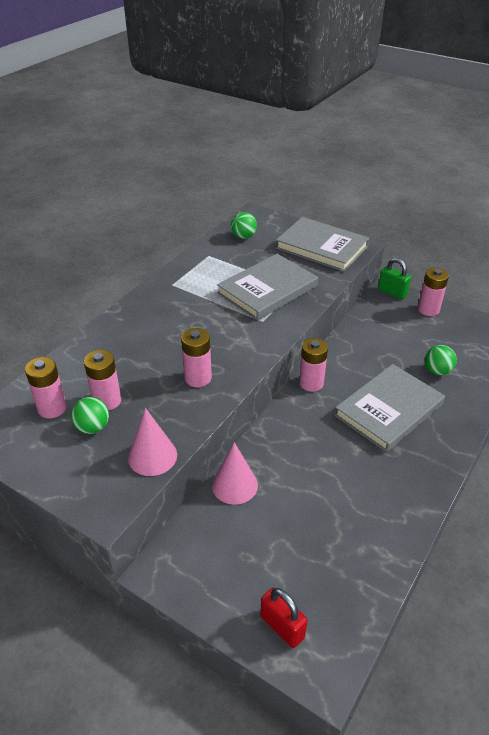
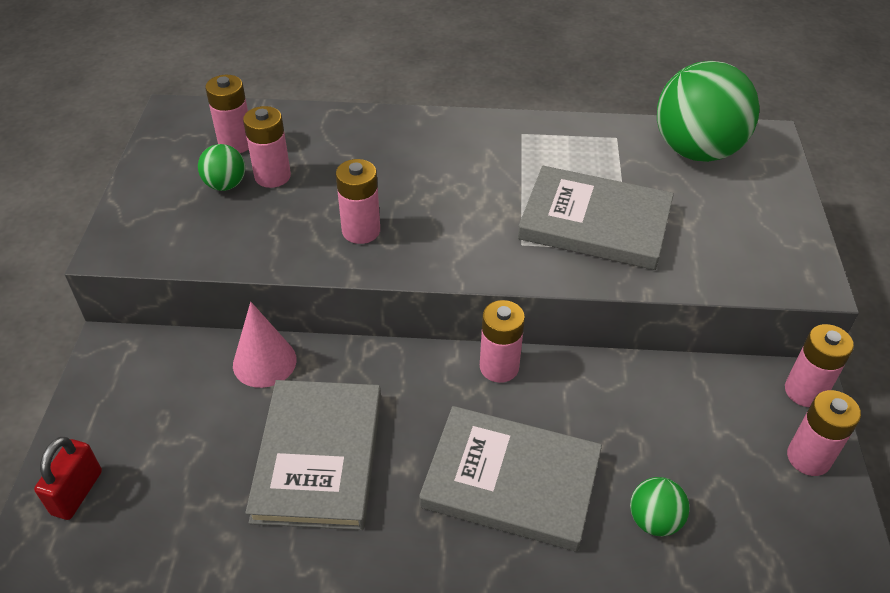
camera: 60 degrees right, 5 degrees up
(152, 456) = (208, 249): pink cone -> none
(243, 236) = (696, 150): green ball -> green ball, size x2.19
(321, 247) = (761, 240): grey book -> grey book (318, 456)
(392, 292) = (805, 391): green padlock -> pink battery

